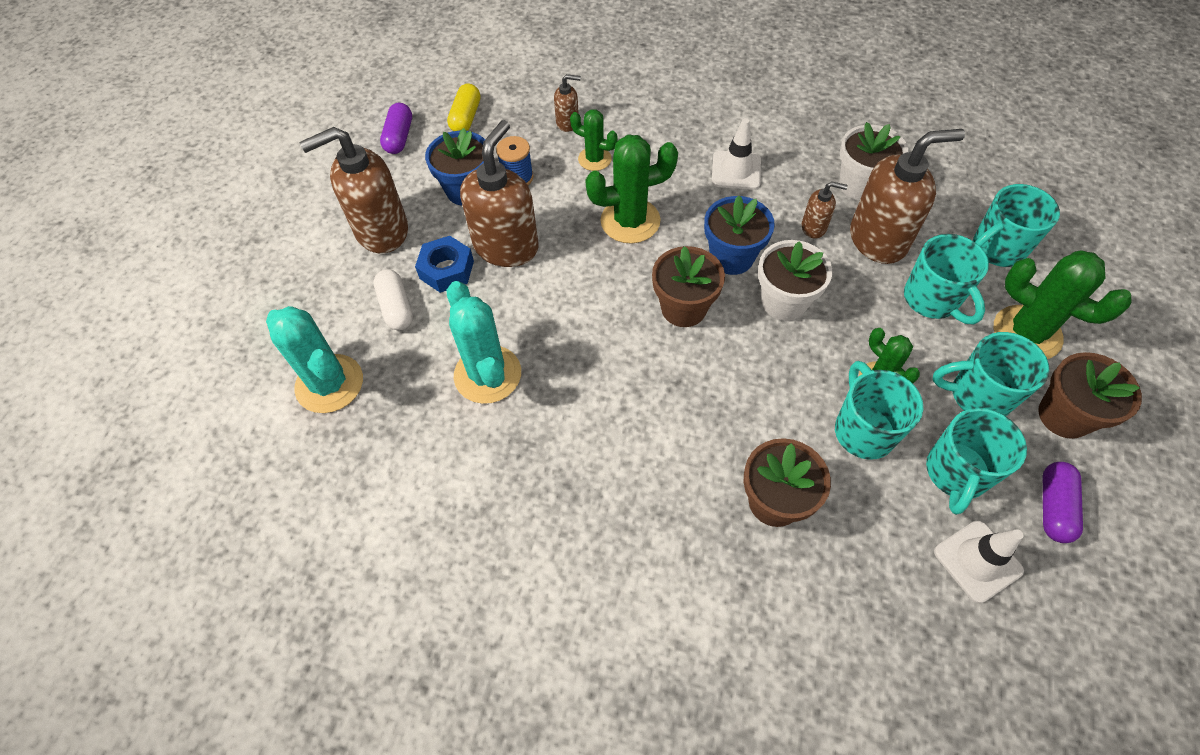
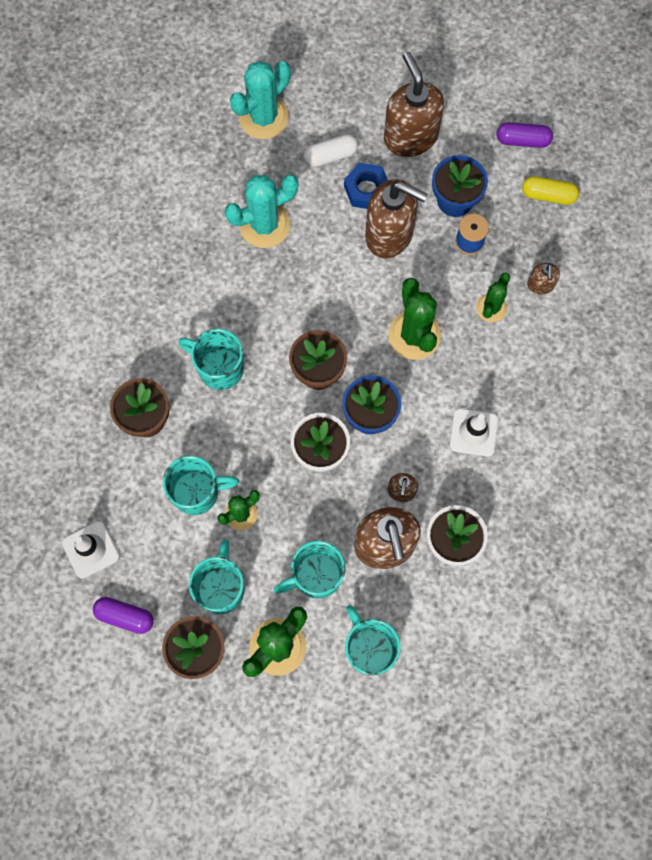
camera: 90 degrees right, 15 degrees up
(956, 473) = (157, 552): turquoise mug -> turquoise mug (219, 368)

